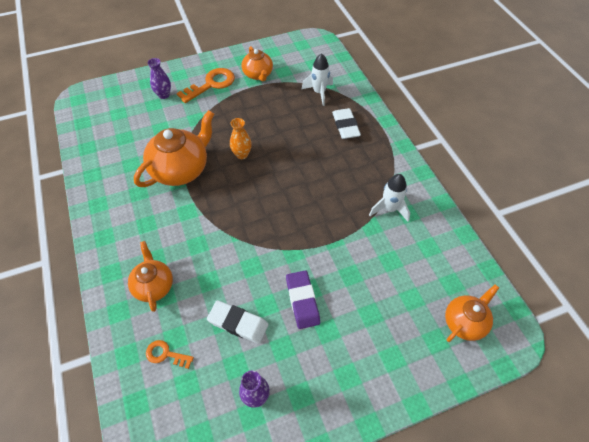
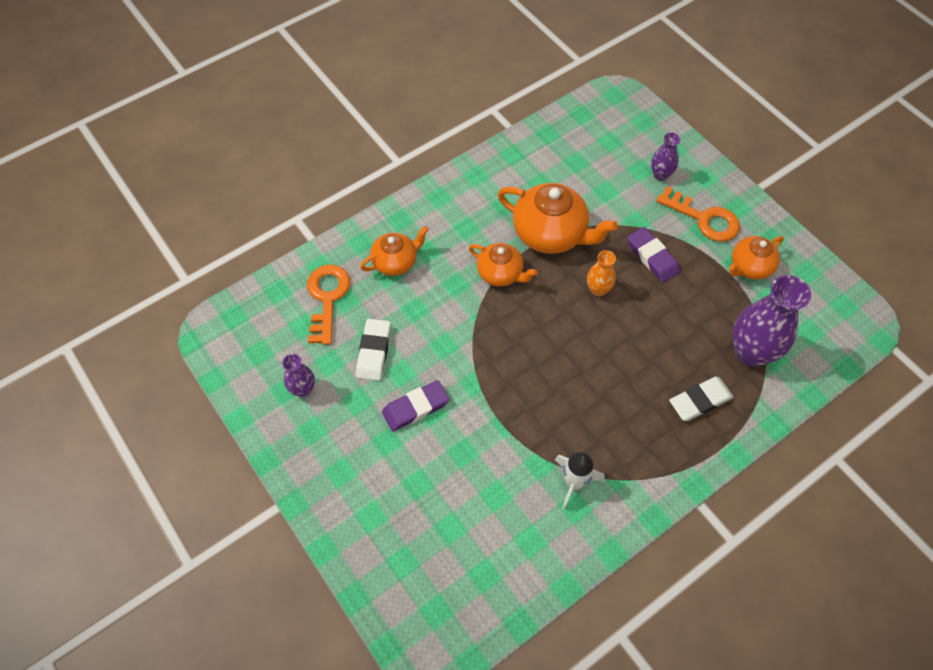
camera: 75 degrees right, 5 degrees up
(165, 354) = (327, 298): orange key -> orange key, size x1.85
(229, 118) = (652, 257): none -> purple eraser
(319, 92) = (750, 352): white rocket -> purple vase
(464, 322) = (434, 595): orange teapot -> orange teapot (500, 274)

